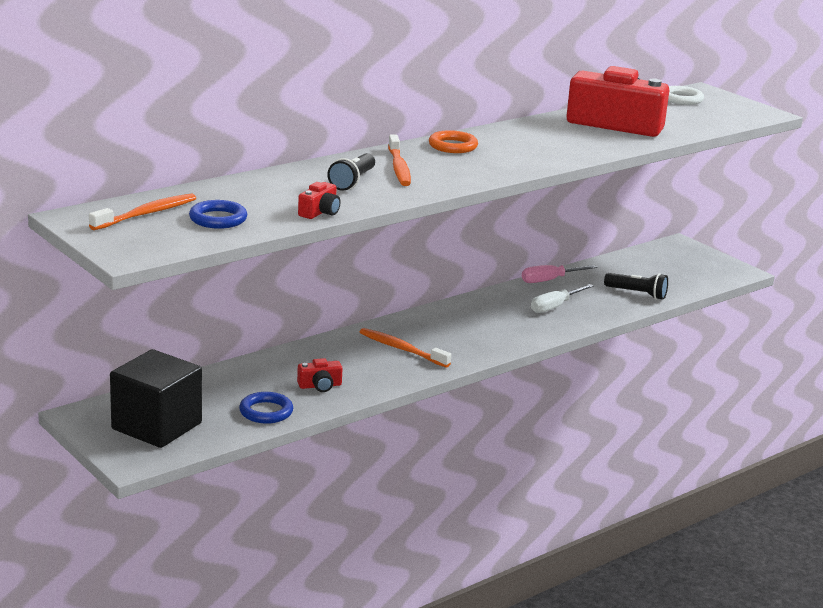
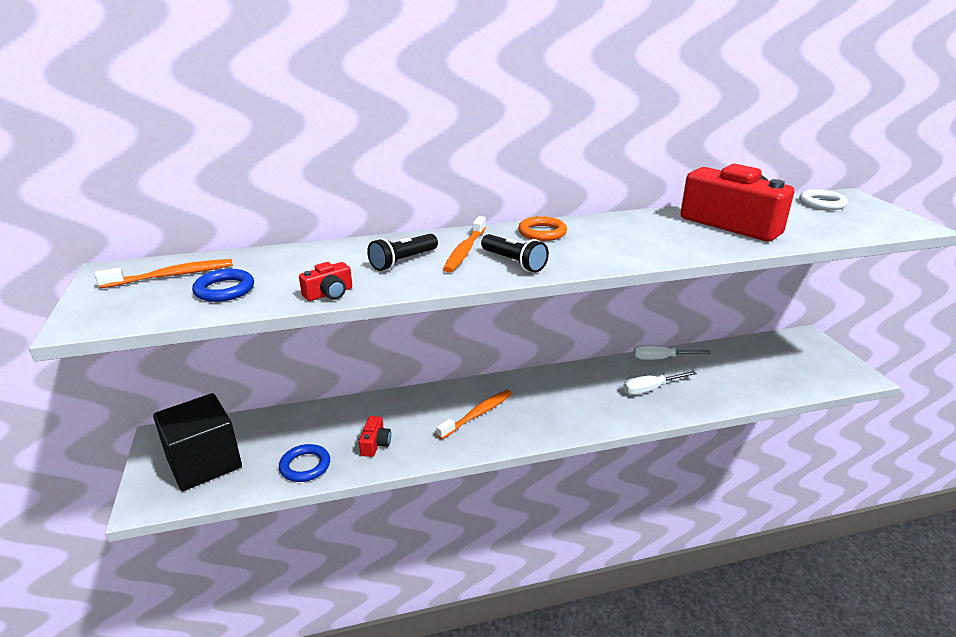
camera: 25 degrees right, 5 degrees up
(320, 386) = (375, 444): red camera -> red camera turned 90 degrees counterclockwise
(402, 349) = (477, 414): orange toothbrush -> orange toothbrush turned 75 degrees clockwise
(550, 280) = (661, 359): pink screwdriver -> white screwdriver
(637, 294) = (741, 387): black flashlight -> black flashlight (514, 262)

